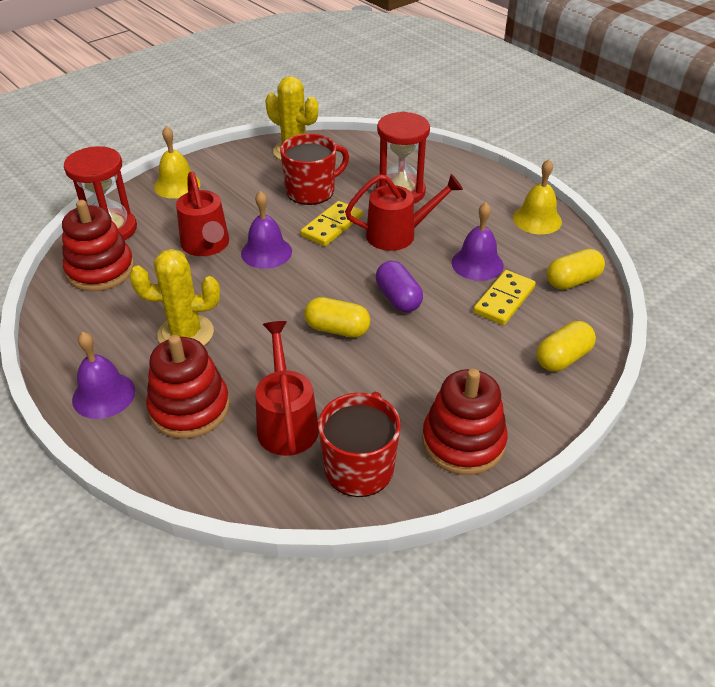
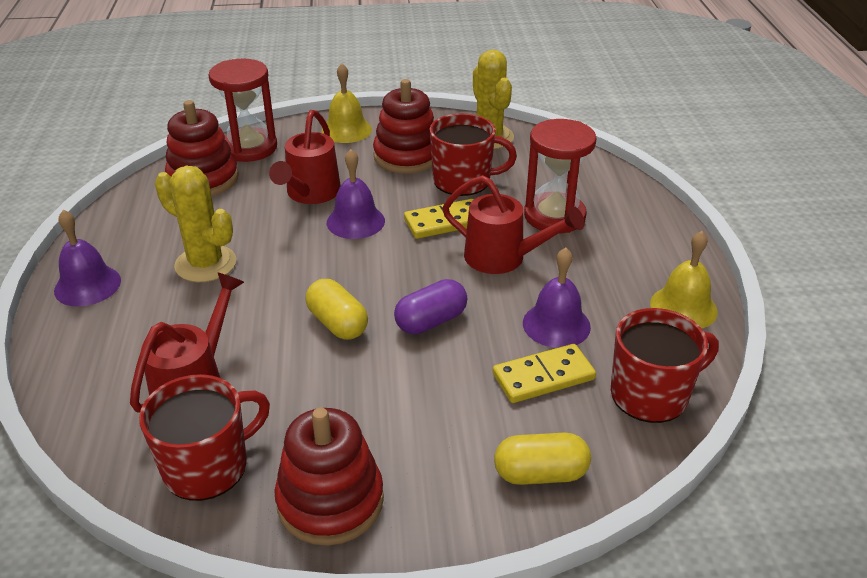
camera: 35 degrees right, 5 degrees down
(189, 408) = (135, 331): red stacking toy -> red stacking toy (407, 156)
(398, 298) = (431, 321): purple capsule -> purple capsule turned 45 degrees clockwise
(572, 281) = (651, 394): yellow capsule -> red mug

